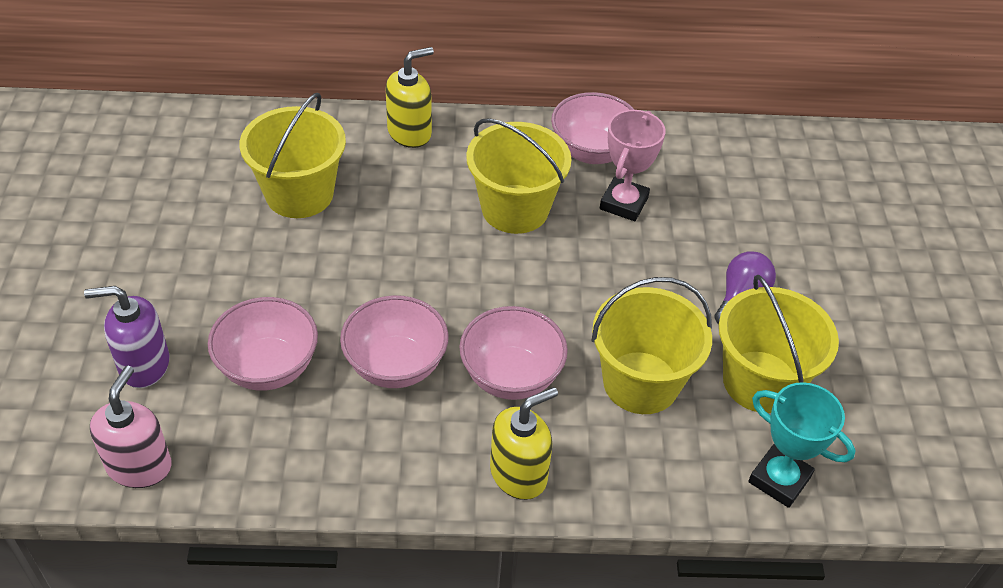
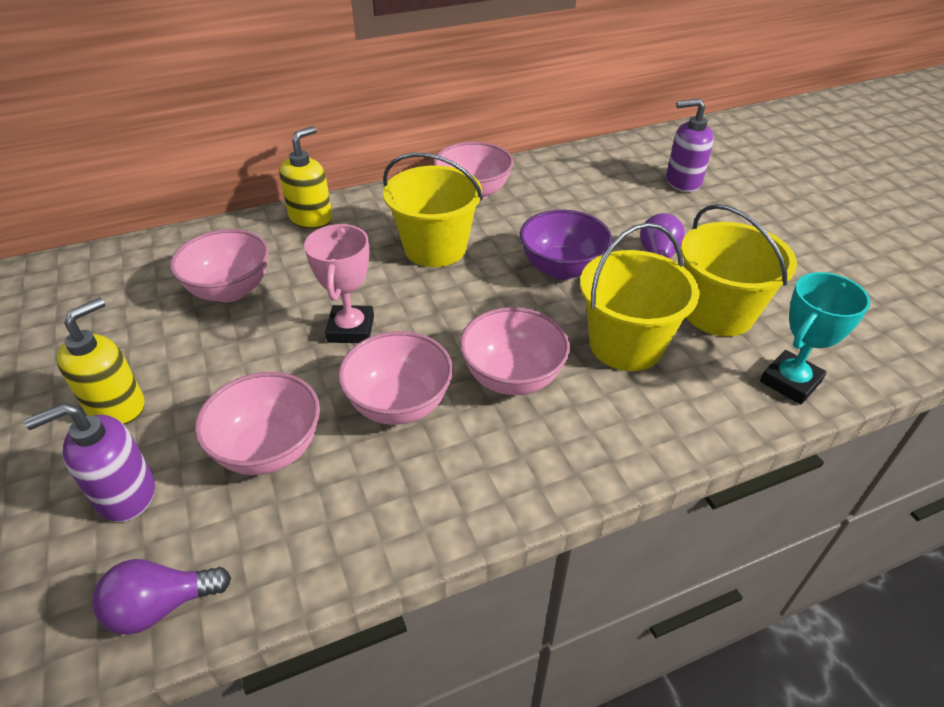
camera: 20 degrees left, 5 degrees down
(139, 466) = (161, 606): pink soap dispenser -> purple light bulb
(299, 194) = (230, 290): yellow bucket -> pink bowl
(519, 474) = (573, 459): yellow soap dispenser -> yellow soap dispenser (117, 406)
(624, 203) = (521, 220): pink trophy -> pink trophy (351, 329)
(630, 276) = (561, 268): none -> purple bowl
(779, 479) = (790, 382): turquoise trophy -> turquoise trophy turned 60 degrees counterclockwise
(838, 210) = (682, 181): none -> purple soap dispenser

